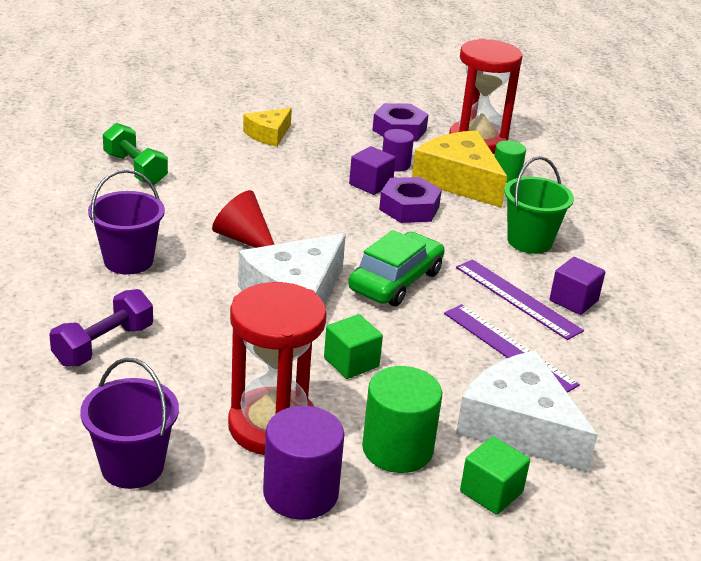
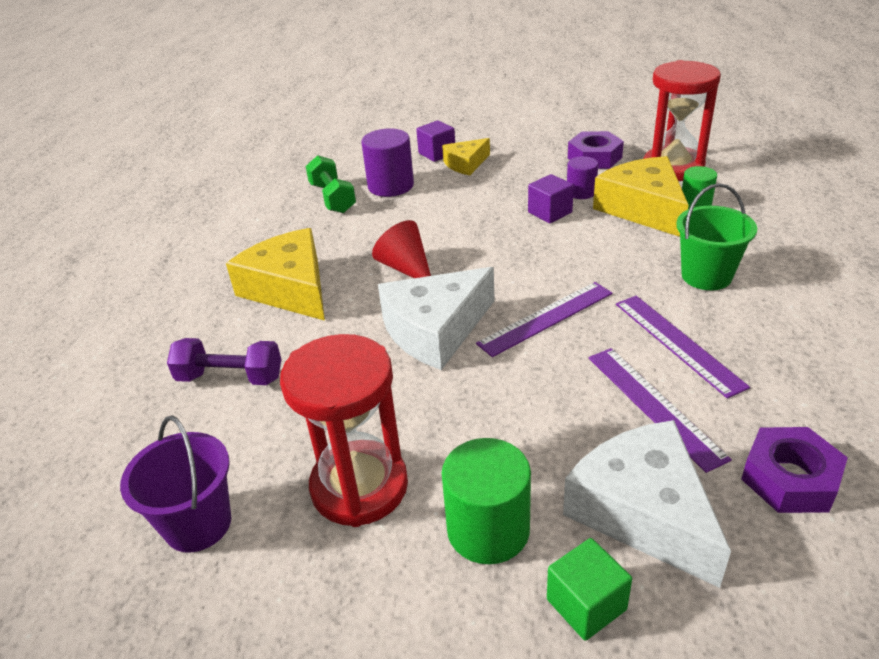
camera: 20 degrees right, 5 degrees up
(103, 345) = (230, 378): purple dumbbell -> purple dumbbell turned 45 degrees clockwise
(128, 261) = (290, 288): purple bucket -> yellow cheese
(300, 493) = (360, 579): purple cylinder -> purple cylinder (390, 186)
(351, 362) = (469, 412): green cube -> none
(396, 281) = (546, 318): green car -> purple ruler
(409, 208) = (582, 237): purple nut -> purple nut (789, 478)
(573, 300) = (744, 348): purple cube -> purple cube (437, 153)

